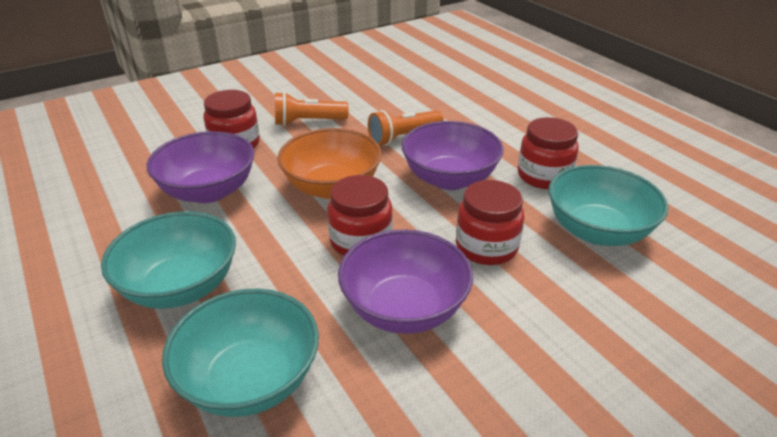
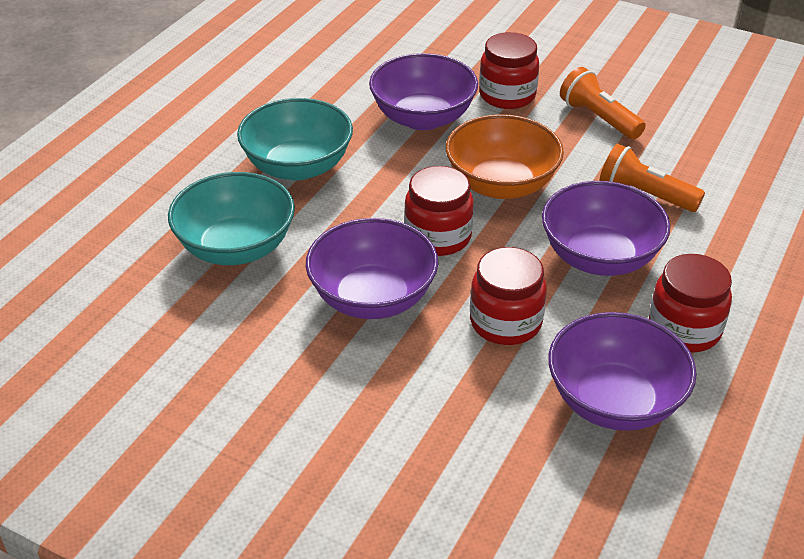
camera: 60 degrees right, 5 degrees up
(597, 231) = (614, 401): turquoise bowl -> purple bowl

